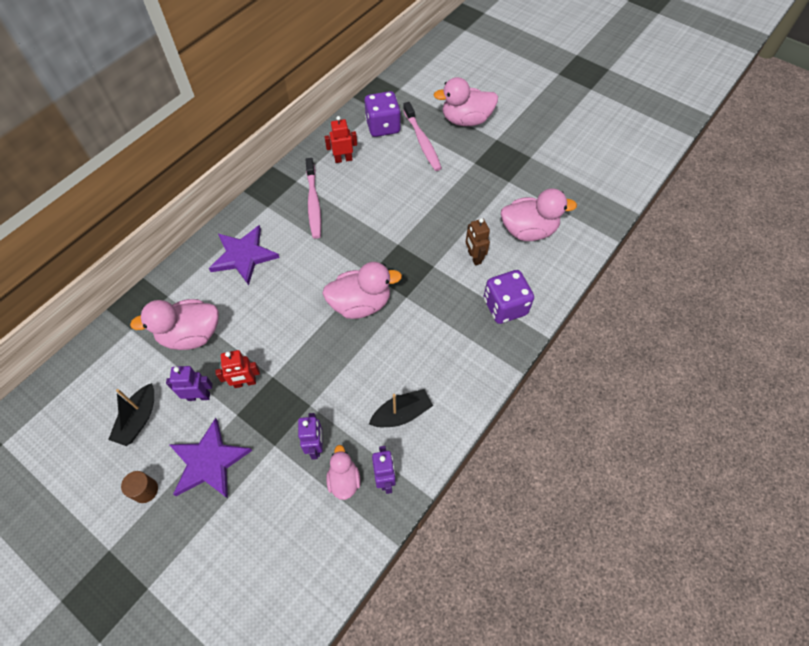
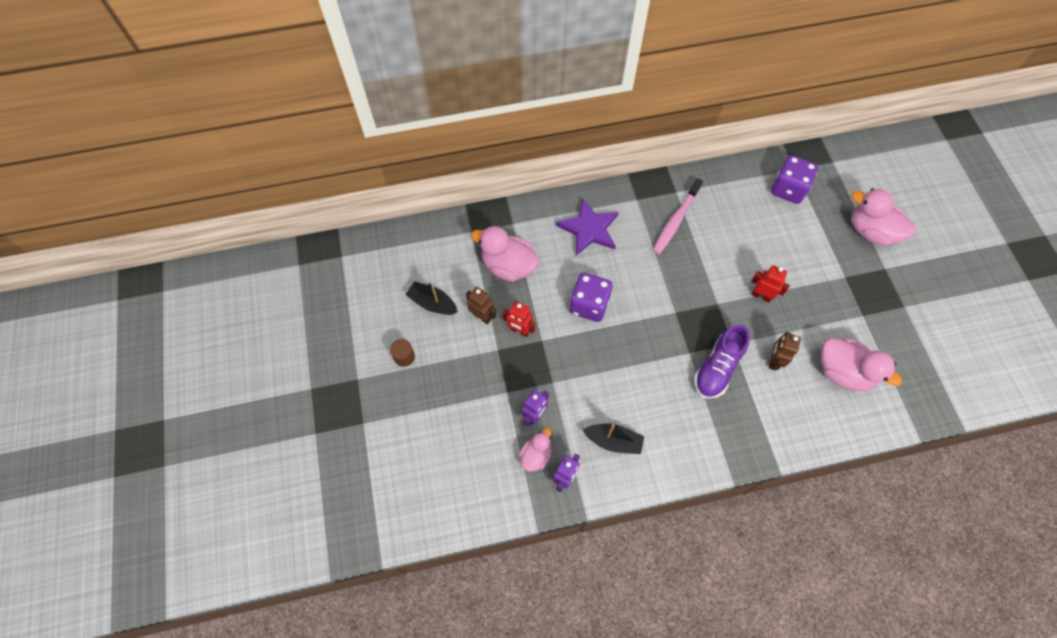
camera: 40 degrees right, 5 degrees up
(138, 419) = (432, 303): black boat -> black boat turned 60 degrees clockwise
(199, 396) = (482, 316): purple robot -> brown robot
(209, 461) = (456, 369): purple star -> none
(343, 159) = (729, 197): red robot -> red robot (761, 296)
(361, 304) = (649, 332): pink duck -> none
(422, 141) = (812, 226): pink toothbrush -> none
(437, 293) = (717, 368): none -> purple shoe
(505, 307) = (765, 421): purple dice -> purple dice (589, 305)

